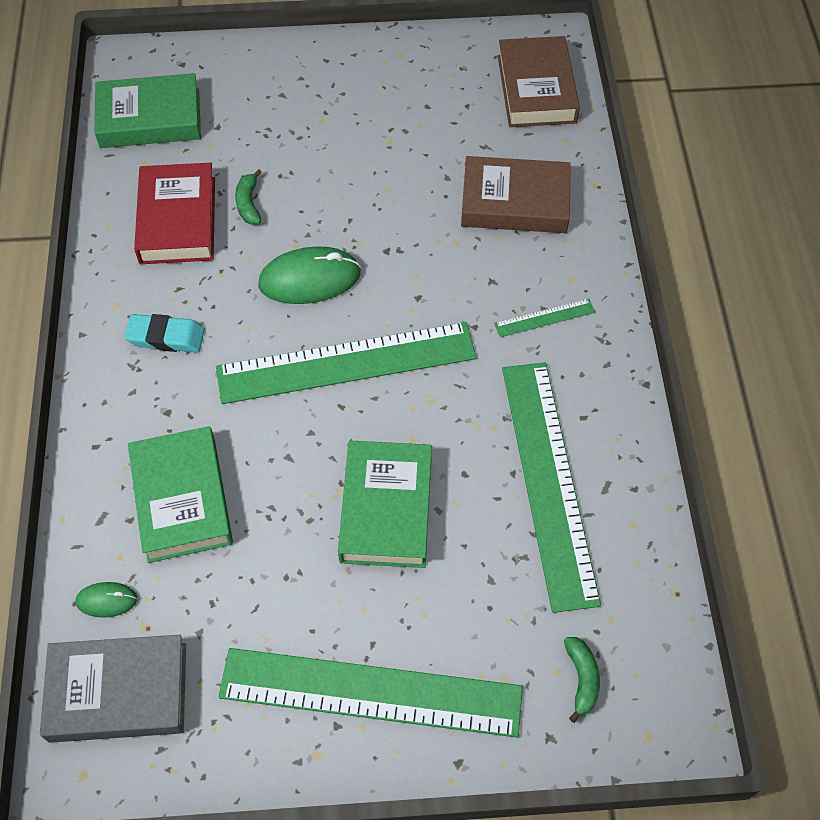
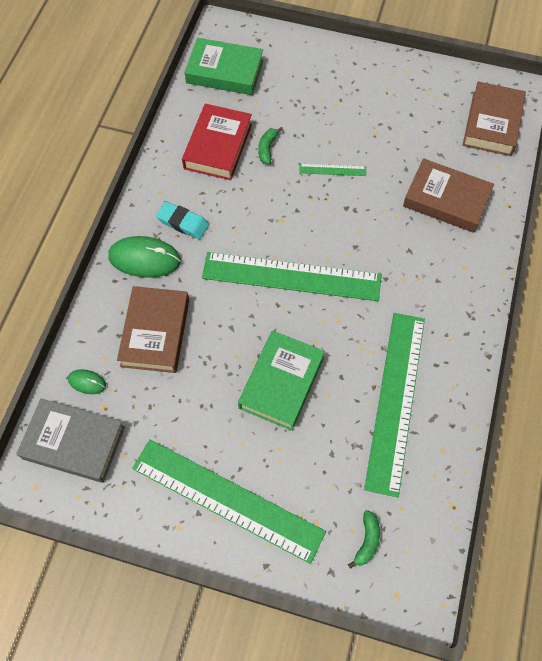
camera: 20 degrees right, 5 degrees up
(182, 499) = (155, 332): green book -> brown book
(310, 279) = (288, 212): green mouse -> green mouse (144, 259)
(544, 318) = (436, 287): green ruler -> green ruler (332, 170)

